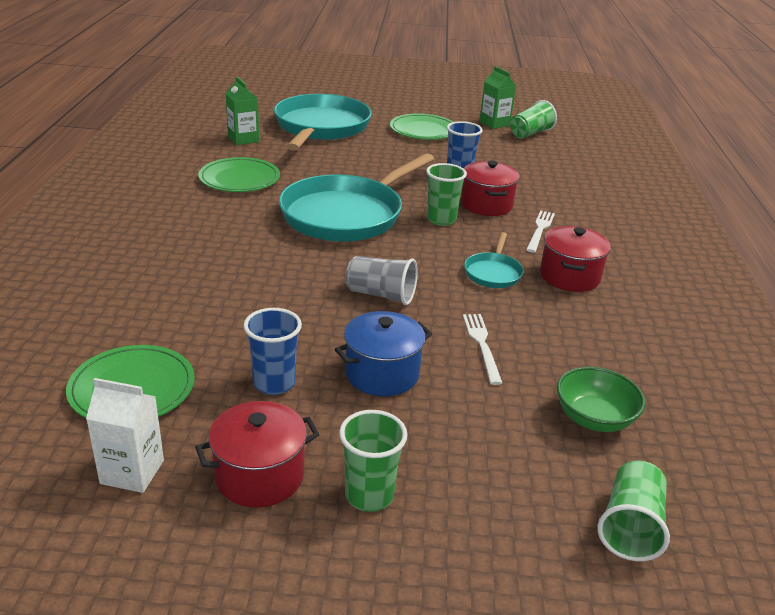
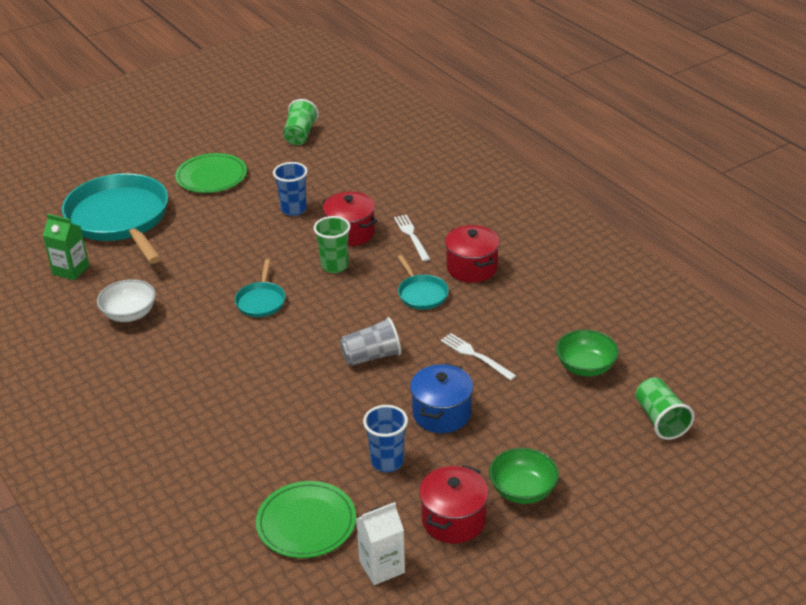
camera: 35 degrees left, 5 degrees up
(239, 179) = (129, 314): green plate -> white bowl
(346, 214) = (261, 301): turquoise pan -> turquoise pan, size x0.44
(369, 495) = (522, 490): green cup -> green bowl
(494, 123) = (259, 137): green carton -> none

